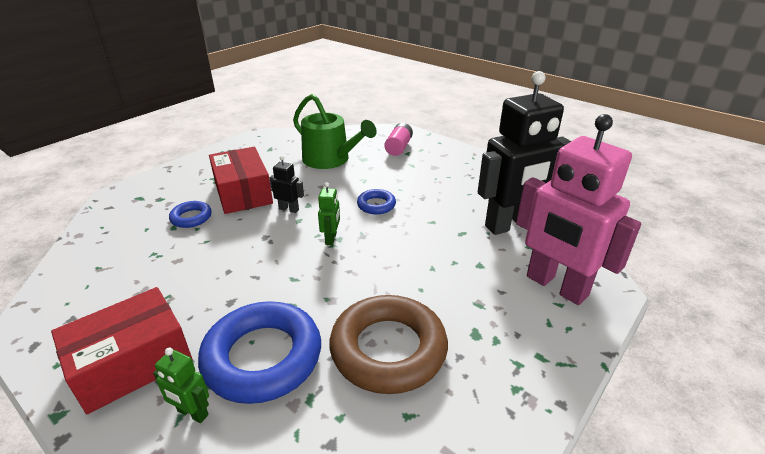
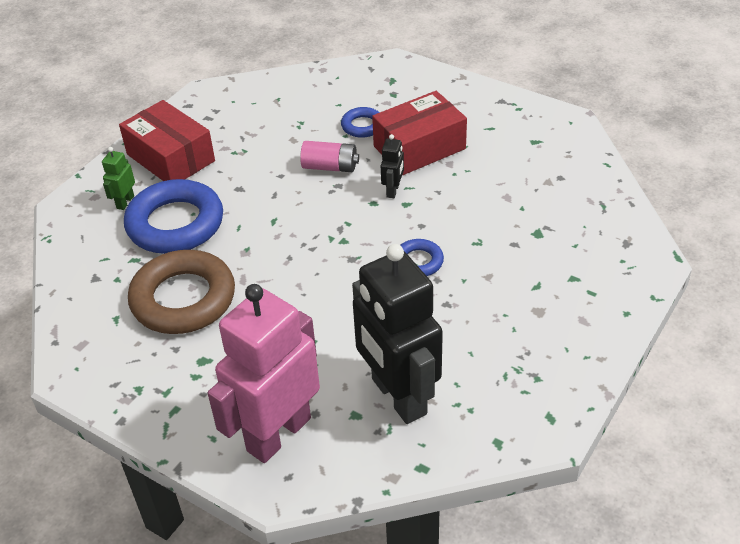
camera: 85 degrees right, 10 degrees up
(330, 159) = (523, 202): green watering can -> none
(331, 238) = (342, 234): green robot -> none
(398, 147) = (588, 266): pink battery -> pink battery (330, 167)

